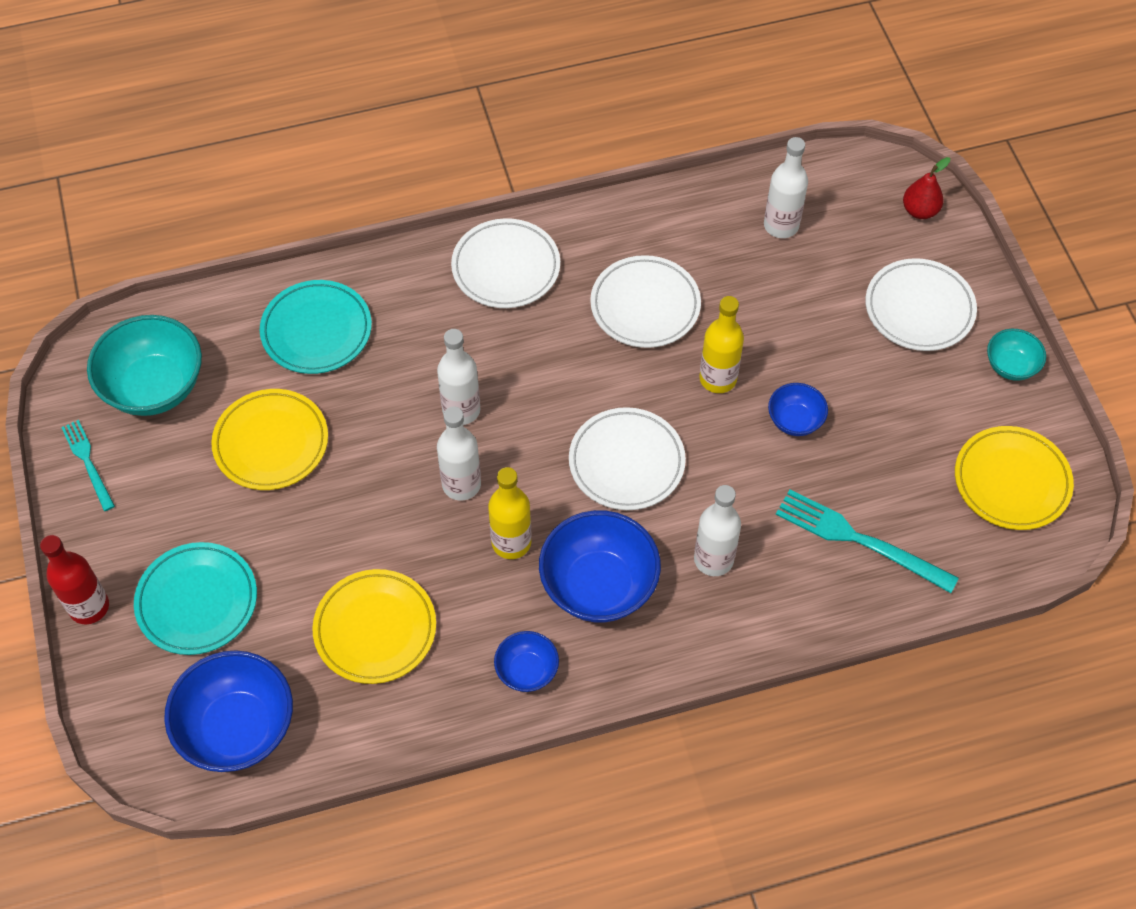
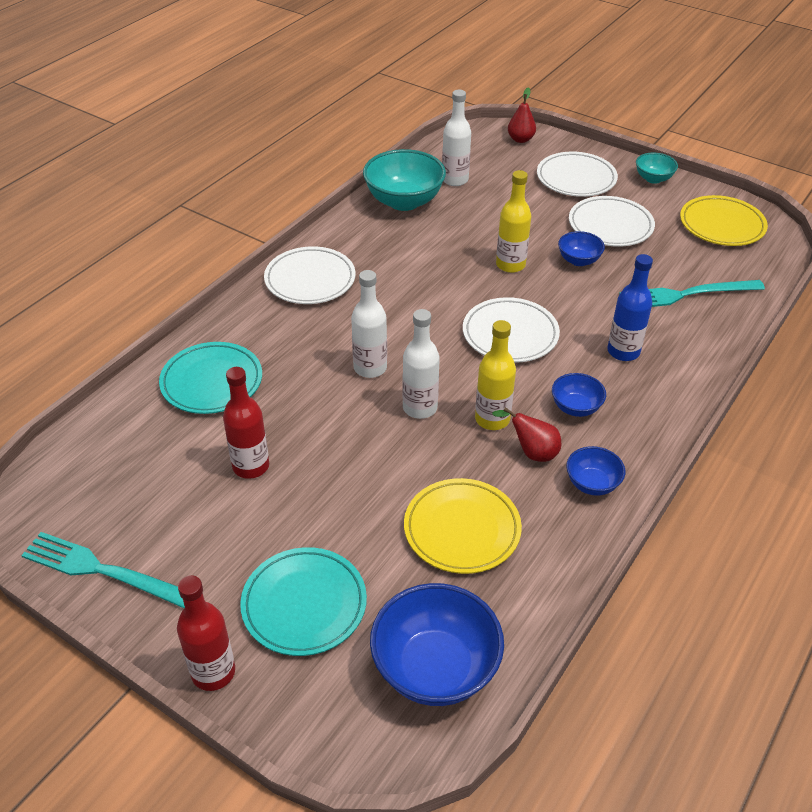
camera: 40 degrees left, 15 degrees down
(88, 462) = (104, 571): turquoise fork -> turquoise fork, size x1.65
(154, 387) = (113, 487): turquoise bowl -> turquoise bowl (404, 201)
(271, 443) = (251, 466): yellow plate -> red bottle
(509, 601) = (532, 452): none -> red pear
(598, 586) = (575, 407): blue bowl -> blue bowl, size x0.52
(645, 305) = (423, 253): white plate -> white plate (610, 226)
(713, 559) = (623, 352): white bottle -> blue bottle

